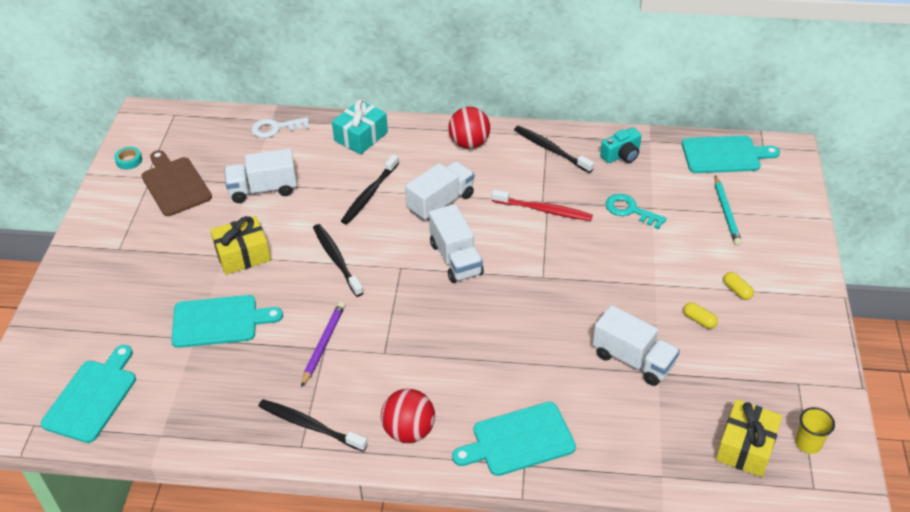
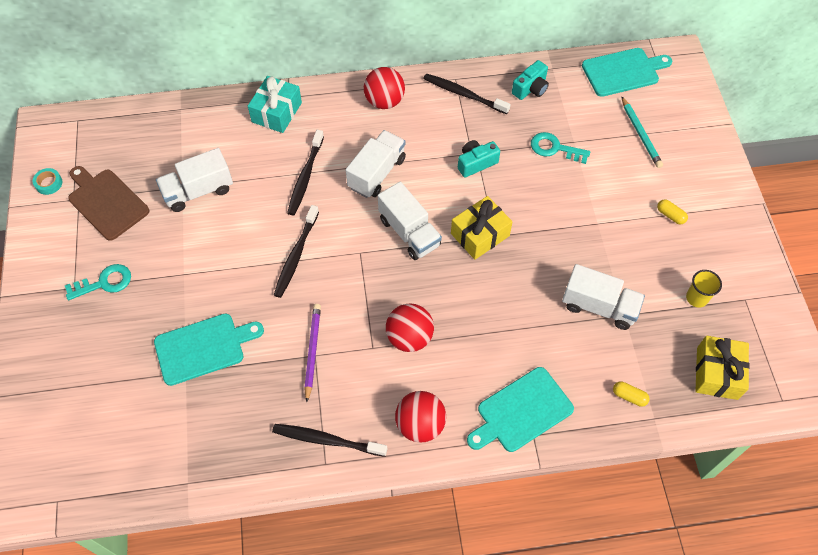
camera: 15 degrees left, 15 degrees up
(92, 397) = (105, 458): turquoise cutting board -> none
(148, 249) = (104, 282): none -> turquoise key
(243, 254) = (202, 269): yellow gift -> yellow gift (480, 234)
(275, 128) = (188, 118): white key -> none
(336, 259) = (296, 256): black toothbrush -> black toothbrush turned 120 degrees counterclockwise
(424, 350) = (409, 337): none -> red ball
(544, 210) = (476, 163): red toothbrush -> turquoise camera
(699, 320) = (645, 253): yellow capsule -> yellow capsule (629, 396)
(808, 443) = (767, 358): yellow cup -> yellow cup (696, 298)

